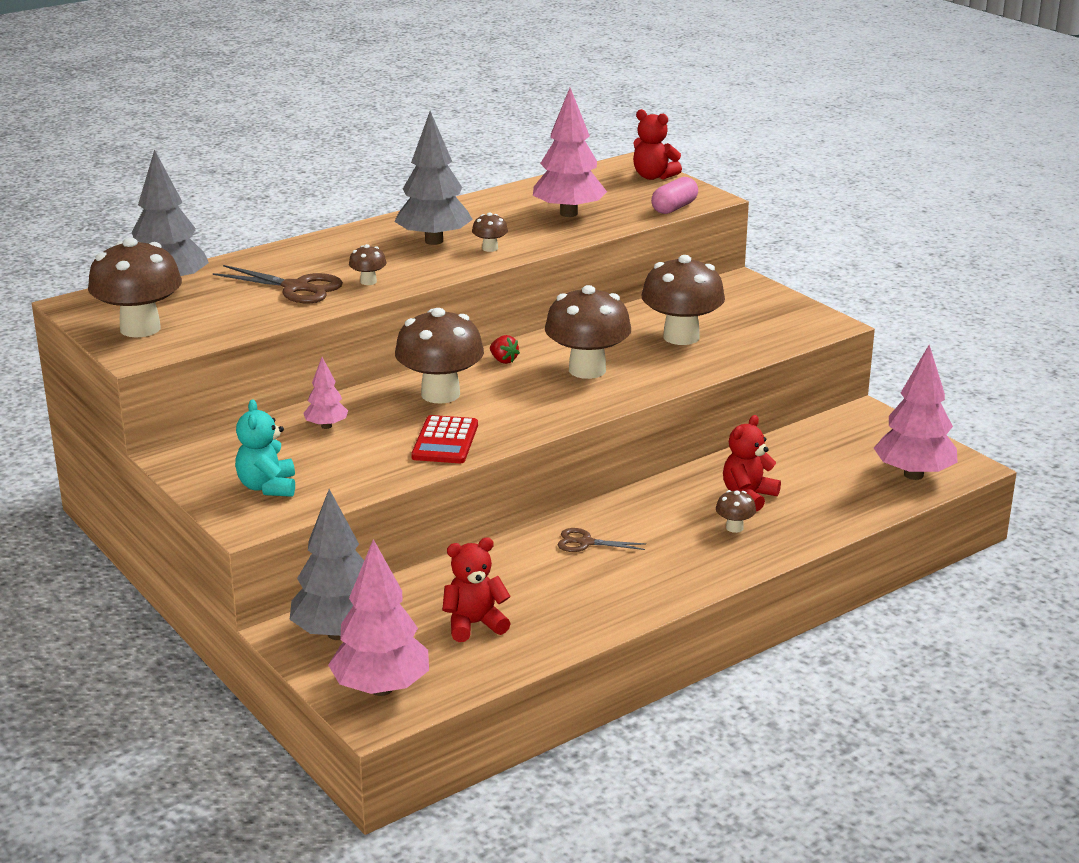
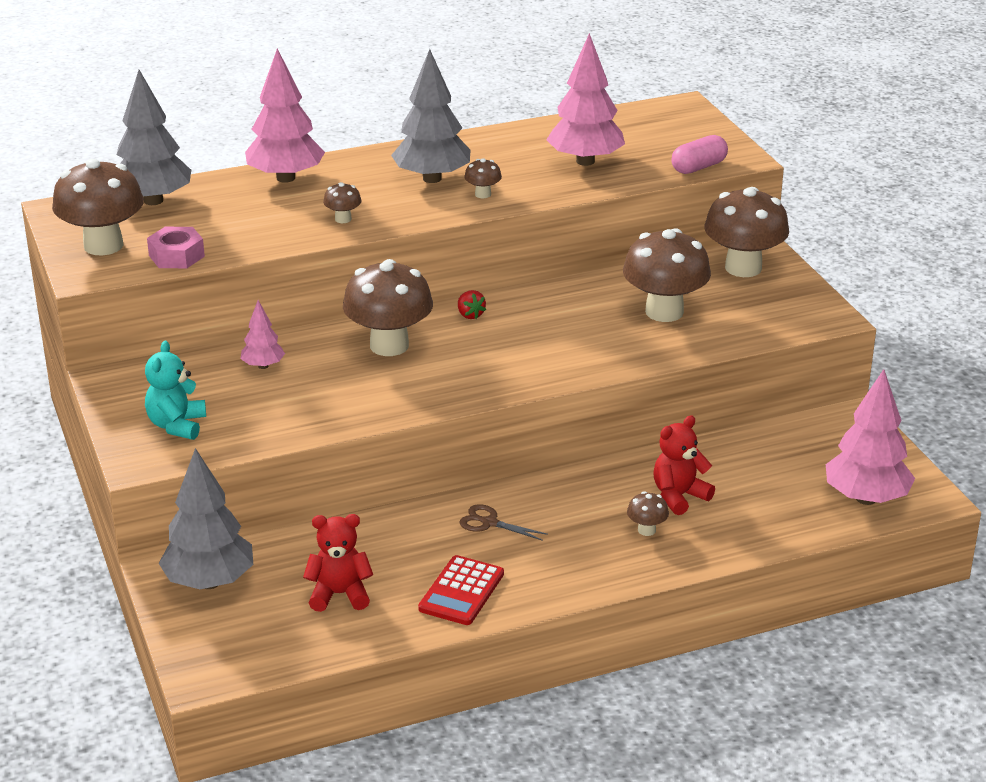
camera: 15 degrees right, 5 degrees up
(221, 329) = (176, 256): none -> pink nut
(296, 288) = (271, 217): brown scissors -> none
(381, 688) = (222, 647): pink tree -> pink tree (286, 178)
(445, 441) = (367, 400): red calculator -> red calculator (461, 591)
(587, 370) = (548, 338): brown mushroom -> brown mushroom (743, 268)
(653, 177) = (698, 125): red teddy bear -> none

